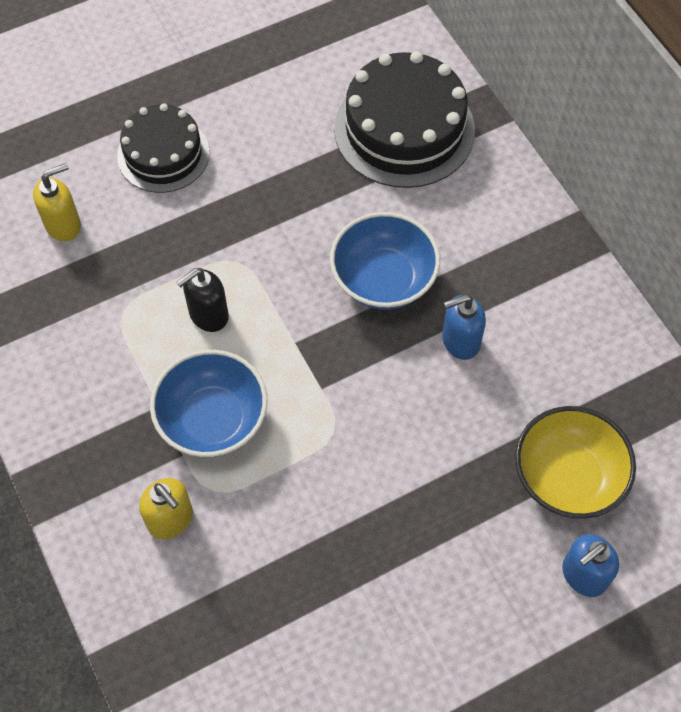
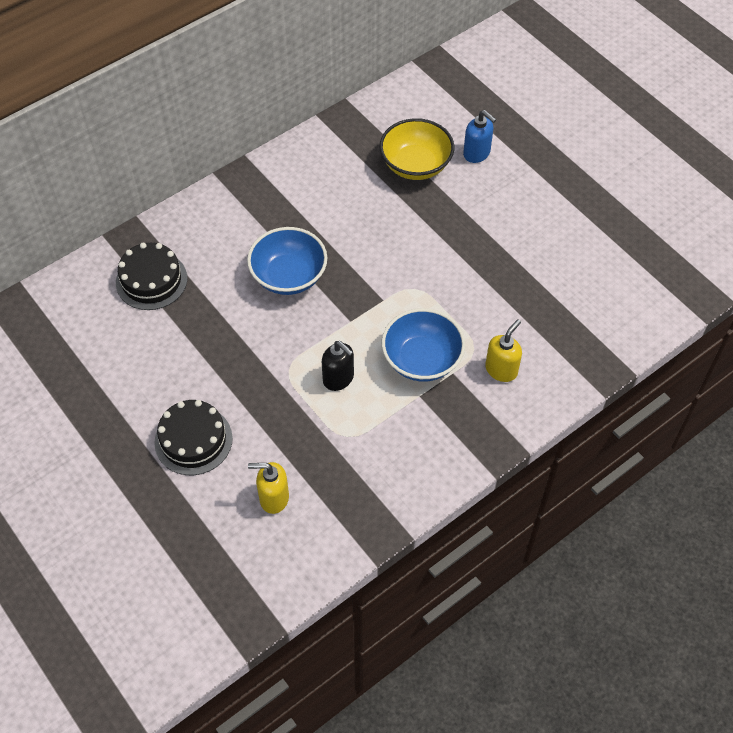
camera: 100 degrees left, 5 degrees down
(63, 225) = (273, 498): yellow soap dispenser -> yellow soap dispenser turned 45 degrees counterclockwise
(404, 129) = (151, 280): black cake -> black cake, size x0.65
(460, 341) = (330, 227): blue soap dispenser -> none

